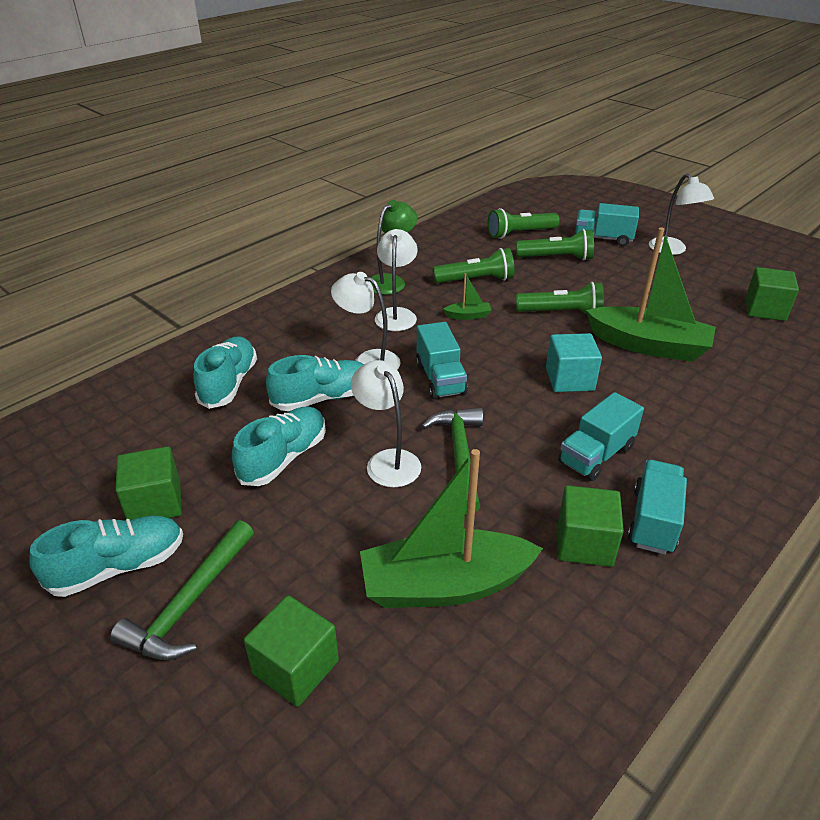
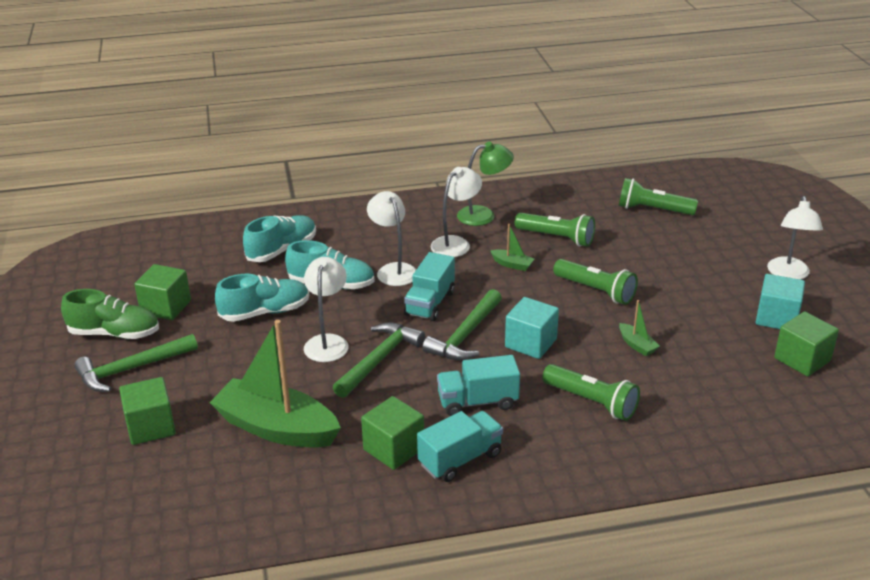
camera: 35 degrees right, 5 degrees down
(118, 567) = (114, 333): turquoise shoe -> green shoe
(507, 396) = (465, 335): none -> green hammer
(556, 258) = (657, 243): green flashlight -> green flashlight (591, 402)
(603, 238) = (730, 240): turquoise truck -> none
(648, 346) = (637, 345): green boat -> green boat, size x0.41
(708, 285) = (776, 318): none -> turquoise cube

